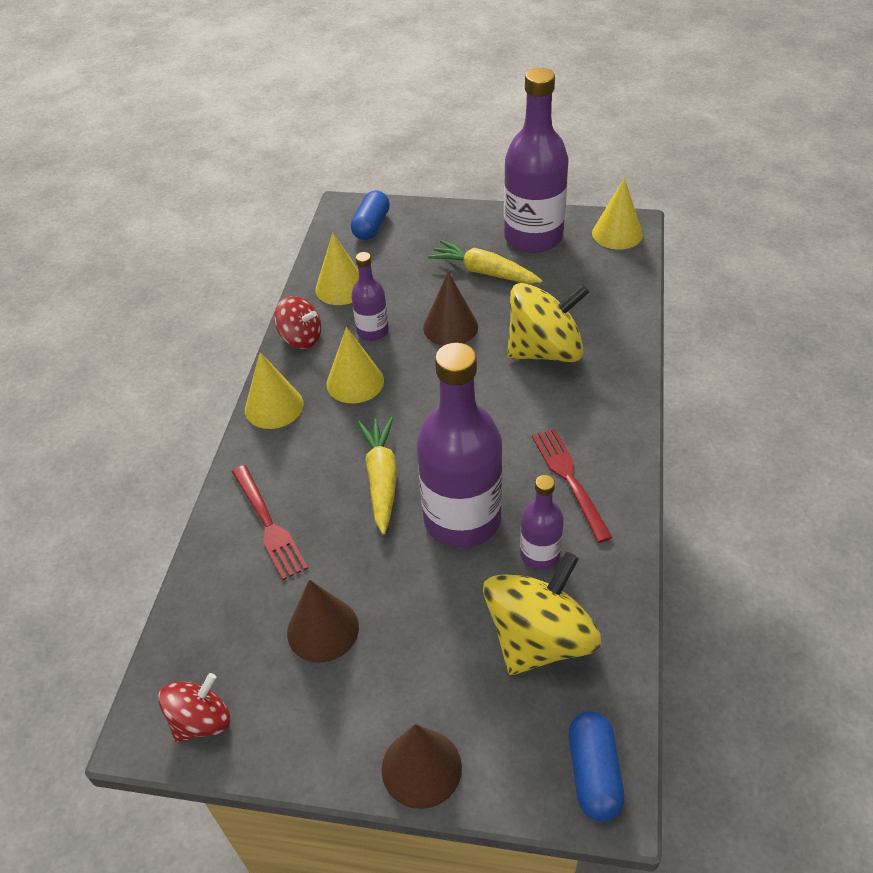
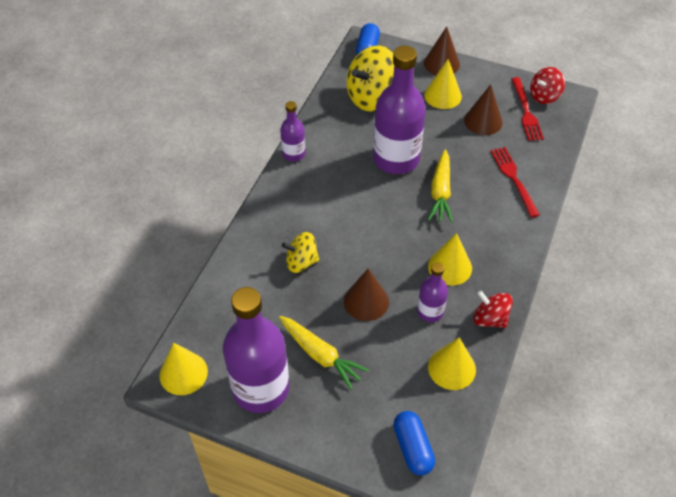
camera: 170 degrees left, 5 degrees up
(274, 406) = (512, 259): yellow cone -> yellow cone (443, 96)
(371, 226) = (412, 448): blue capsule -> blue capsule turned 45 degrees counterclockwise
(540, 554) = (358, 133): purple bottle -> purple bottle (293, 154)
(545, 351) = (301, 262): yellow spinning top -> yellow spinning top, size x0.57
(569, 479) = (324, 168): red fork -> red fork (526, 111)

